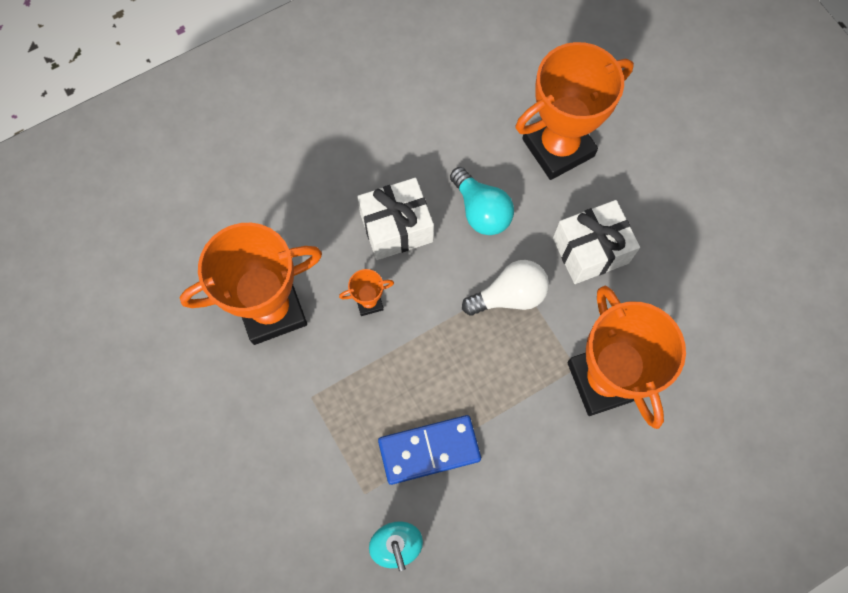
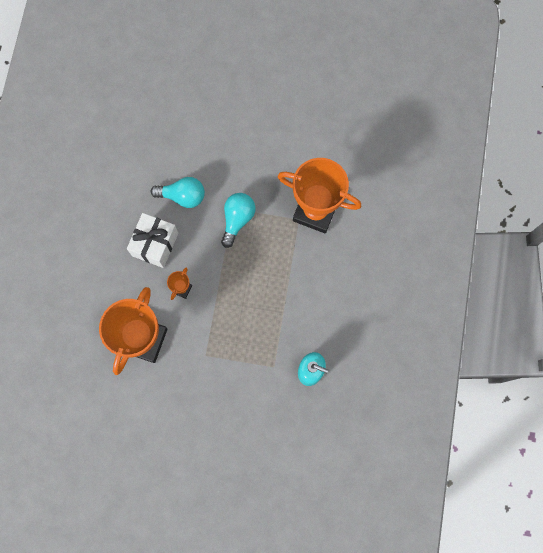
camera: 50 degrees left, 5 degrees up
(429, 450) = (279, 320): blue domino -> none
(509, 295) = (237, 219): white light bulb -> turquoise light bulb
(558, 147) = (183, 131): orange trophy -> none
(590, 250) = (248, 163): white gift -> none

